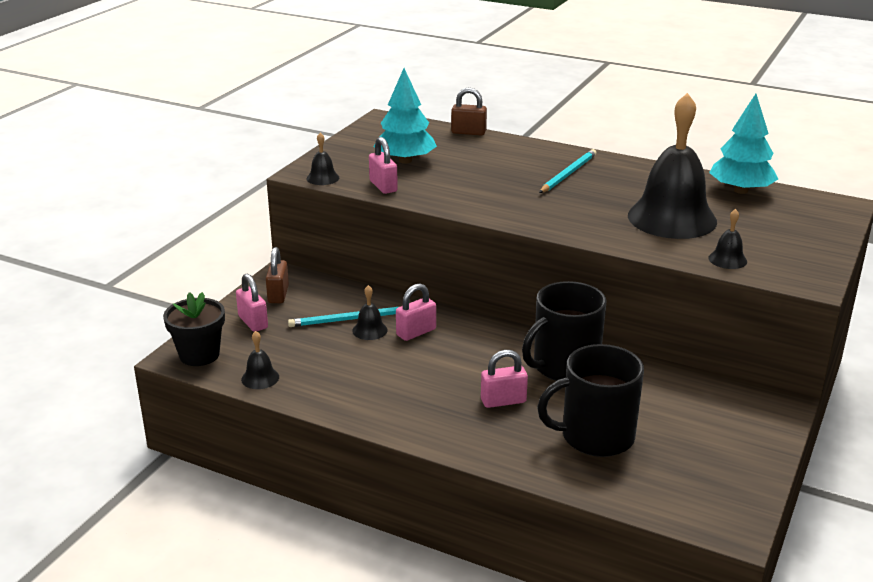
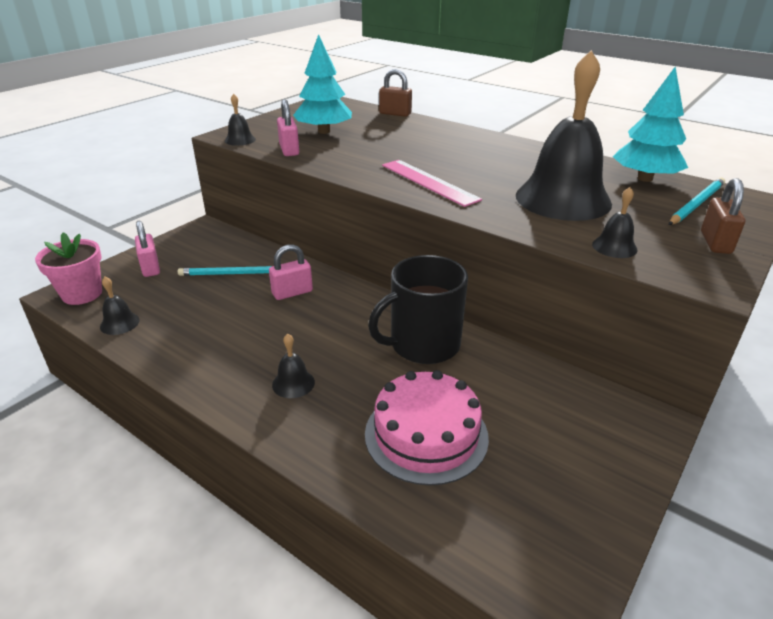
camera: 10 degrees right, 5 degrees up
(199, 355) = (82, 294): black flower pot -> pink flower pot
(278, 294) = (189, 245): brown padlock -> brown padlock (715, 243)
(369, 330) = (250, 286): black bell -> black bell (293, 383)
(503, 401) = (343, 377): pink padlock -> none
(541, 211) = (428, 182): none -> pink ruler
(568, 174) = (471, 152): turquoise pencil -> turquoise pencil (696, 204)
(595, 436) = (426, 435): black mug -> pink cake

